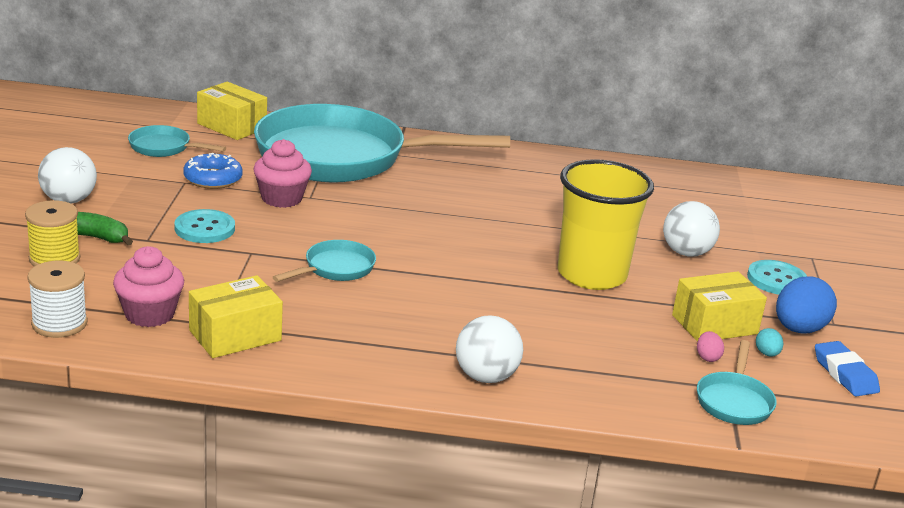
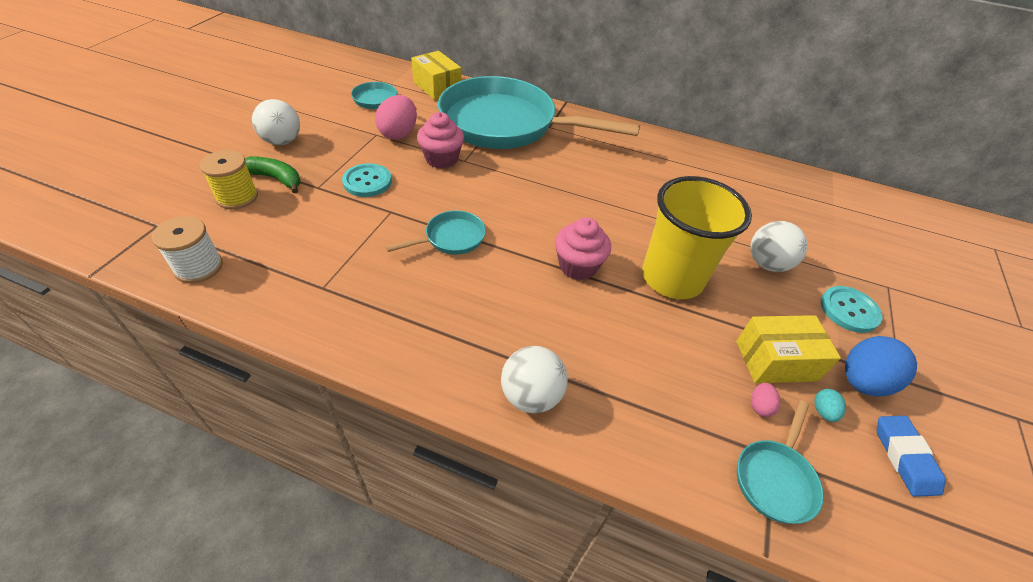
camera: 15 degrees right, 20 degrees up
(149, 314) = (275, 268): pink cupcake -> pink cupcake (578, 266)
(213, 179) = (398, 134): blue donut -> pink egg
(235, 335) = (331, 303): yellow box -> none

